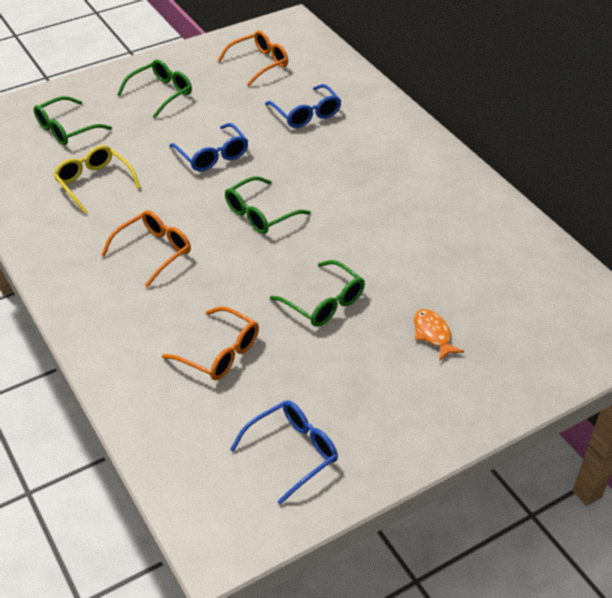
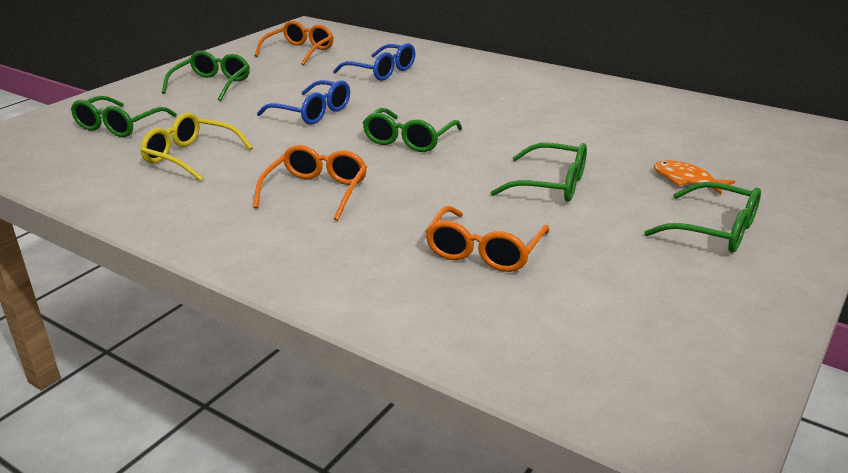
camera: 25 degrees left, 15 degrees down
(220, 353) = (484, 251): orange glasses -> orange glasses turned 105 degrees clockwise
(293, 452) = (669, 311): blue glasses -> none
(400, 394) = (715, 230): none -> green glasses

